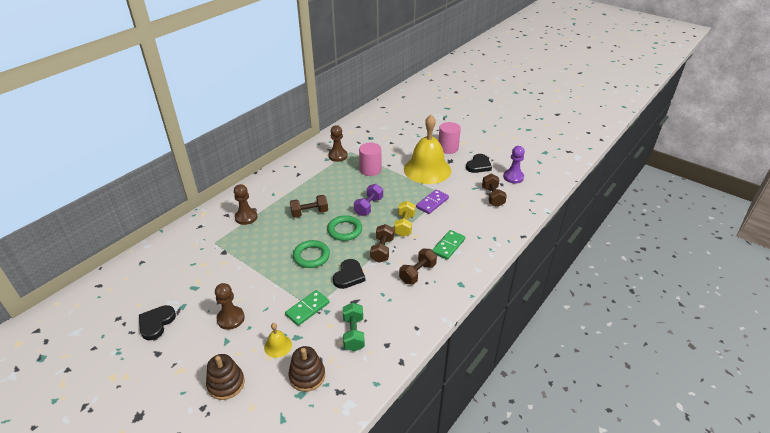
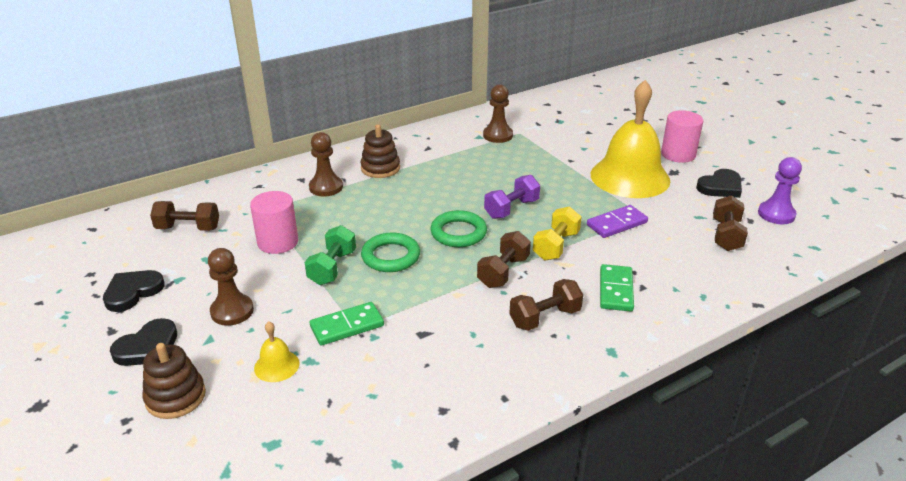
camera: 20 degrees right, 5 degrees down
(307, 376) = (296, 420): brown stacking toy -> brown stacking toy (380, 168)
(309, 213) = (418, 199): brown dumbbell -> brown dumbbell (188, 228)
(349, 276) = (433, 296): black heart -> black heart (148, 347)
(353, 333) = (398, 379): green dumbbell -> green dumbbell (332, 268)
(370, 170) = (538, 161): pink cylinder -> pink cylinder (278, 242)
(448, 246) = (615, 290): green domino -> green domino turned 45 degrees counterclockwise

